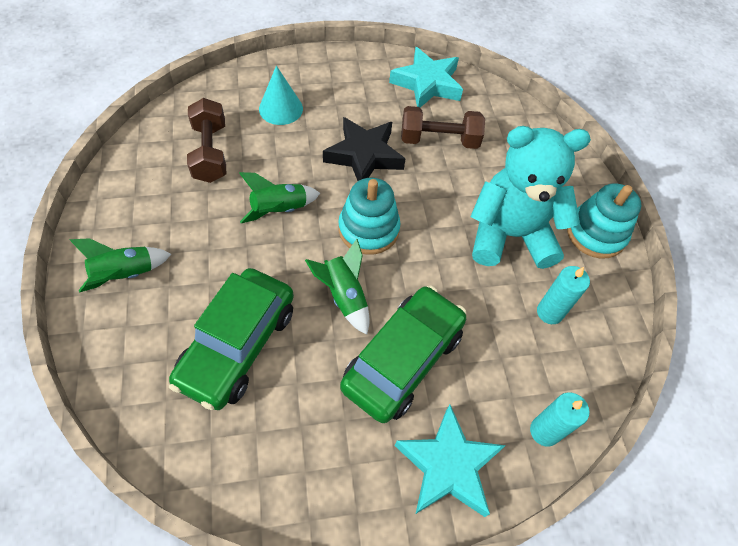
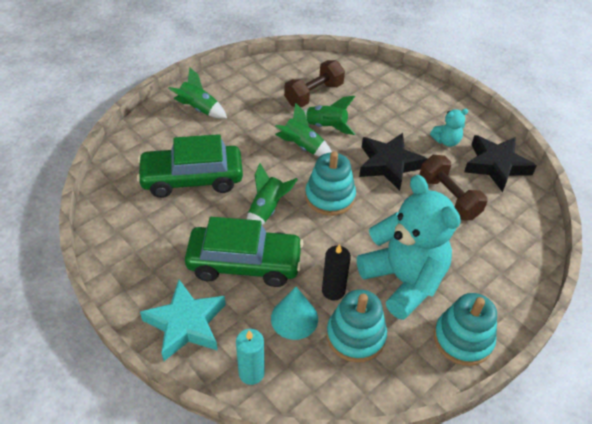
camera: 60 degrees right, 10 degrees down
(268, 172) = (326, 127): none -> green rocket
(281, 108) = (383, 105): turquoise cone -> turquoise cone (294, 318)
(370, 95) = (446, 141): none -> turquoise teddy bear
(427, 84) = (496, 165): turquoise star -> black star
(488, 299) = (333, 291): none -> black candle
(549, 312) = (355, 336): turquoise candle -> turquoise stacking toy

